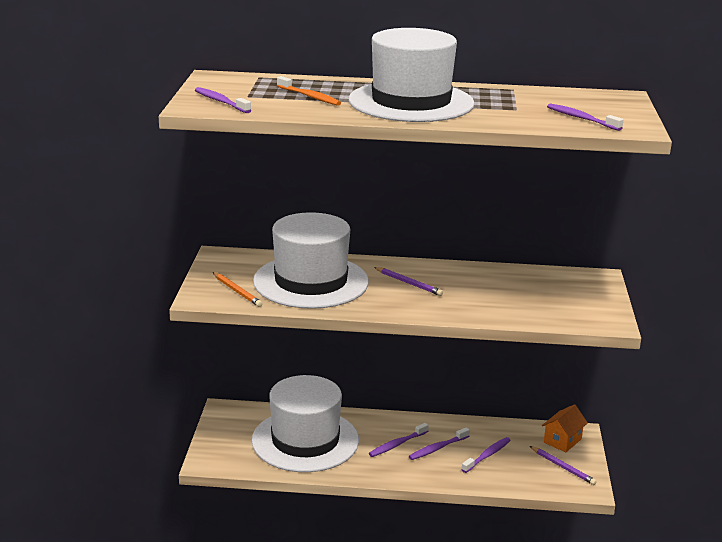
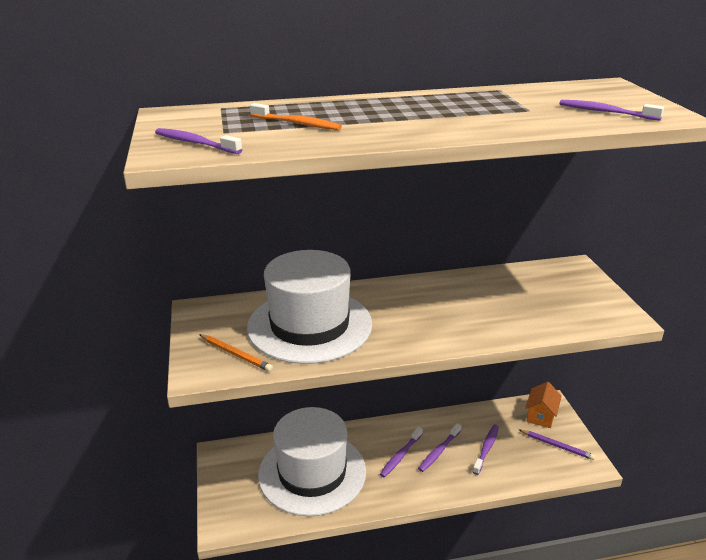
camera: 15 degrees left, 5 degrees up
(408, 283) = (409, 308): purple pencil -> none
(411, 102) = (414, 116): white hat -> none

